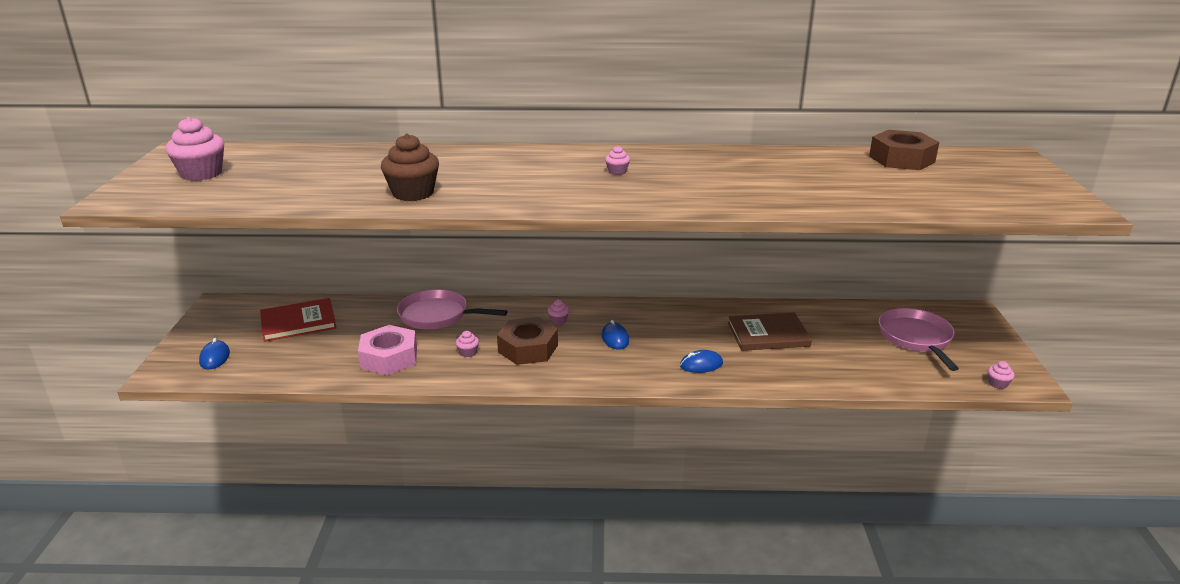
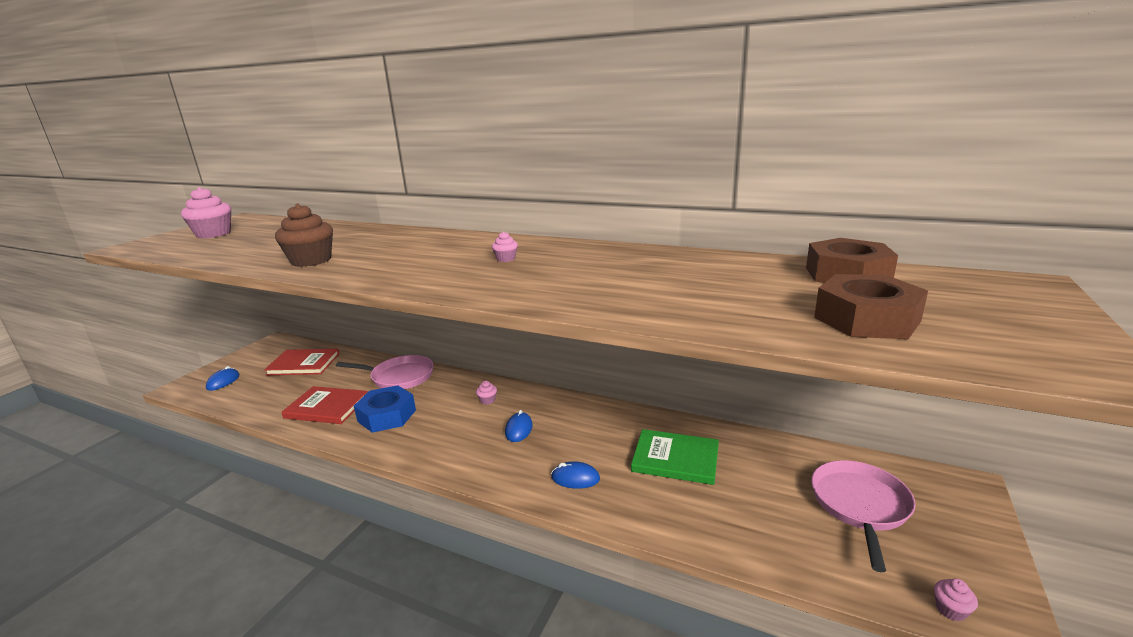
camera: 25 degrees right, 5 degrees down
(389, 358) = (327, 407): pink nut -> red book
(437, 315) = (400, 377): pink pan -> pink pan turned 150 degrees clockwise
(468, 352) = (387, 416): pink cupcake -> blue nut
(528, 348) = (436, 423): brown nut -> brown nut (866, 319)
(768, 334) = (675, 459): brown book -> green book

